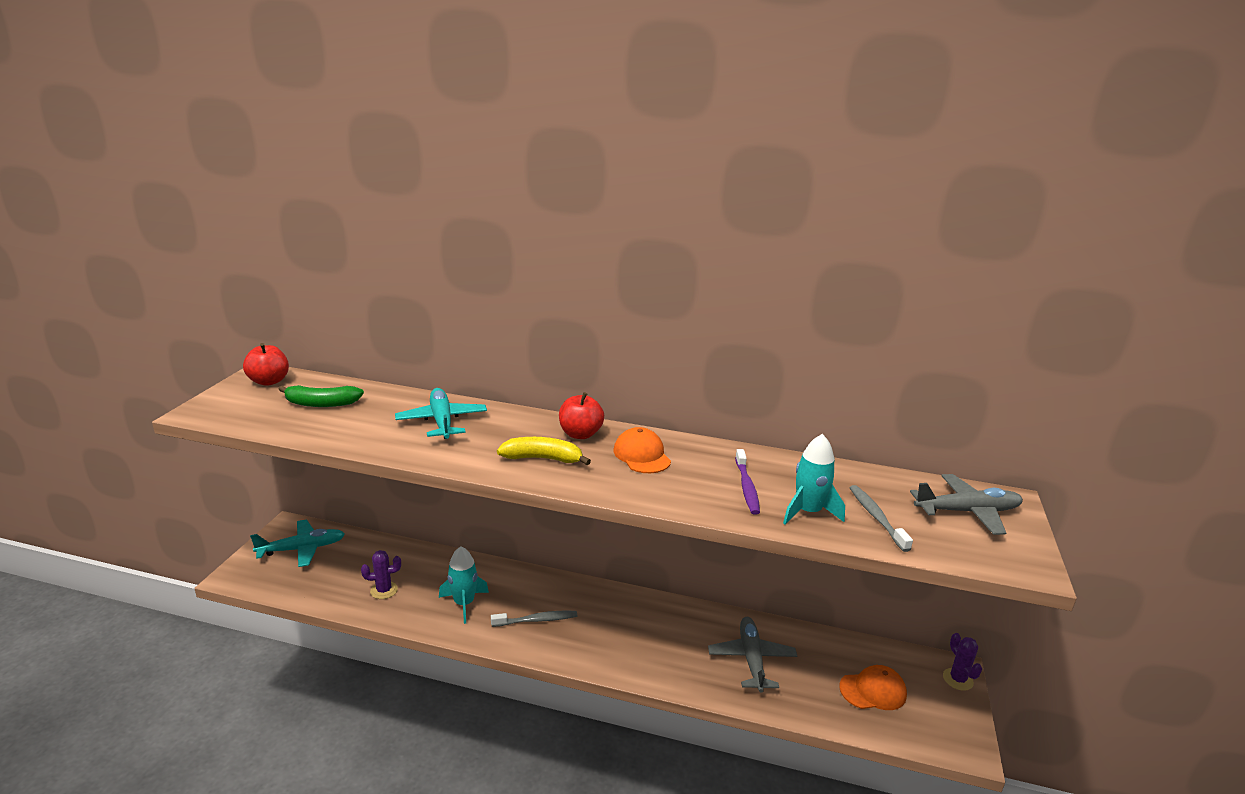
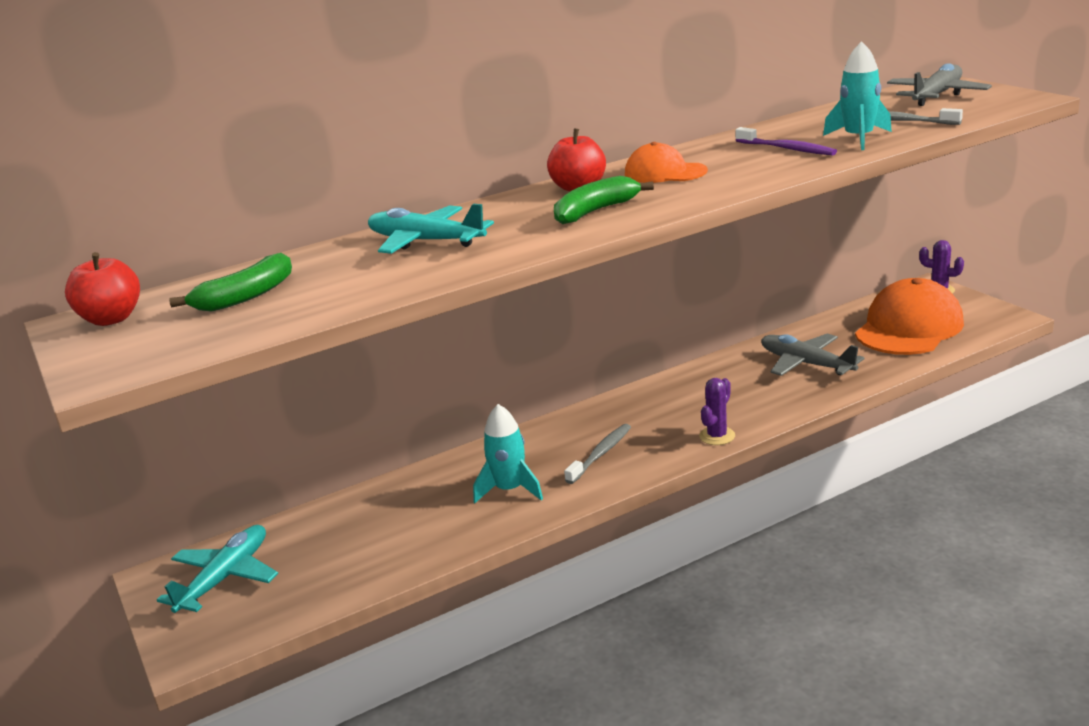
camera: 40 degrees left, 0 degrees up
(384, 590) = (405, 537): purple cactus -> purple cactus (717, 436)
(543, 458) = (595, 211): yellow banana -> green banana
(873, 691) = (909, 327): orange cap -> orange cap, size x1.80

